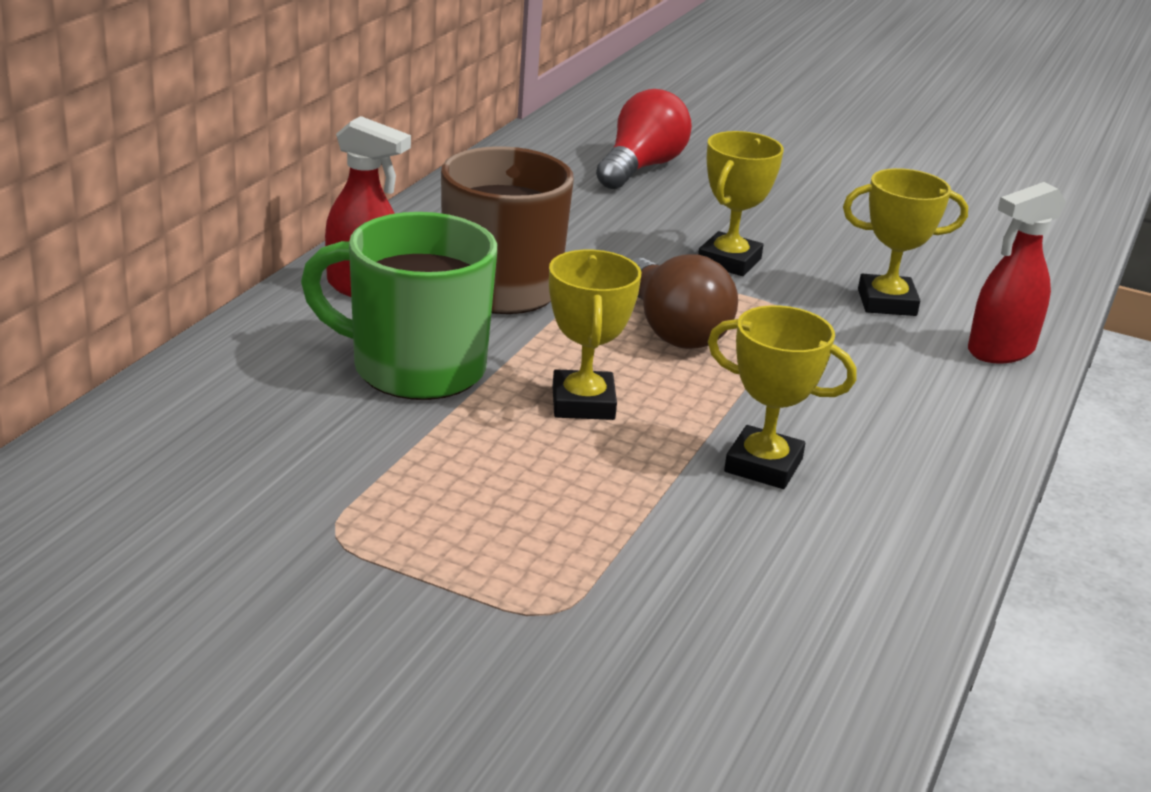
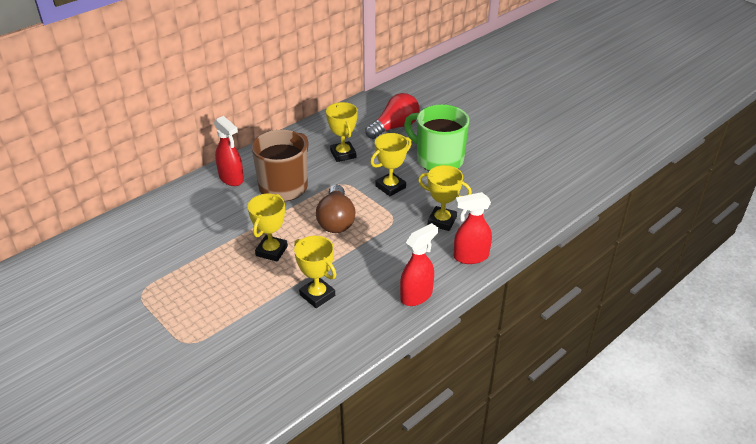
camera: 25 degrees right, 10 degrees up
(414, 368) = (221, 222): green mug -> green mug (438, 160)
(577, 220) = (343, 154): none -> yellow trophy
(966, 430) = (416, 295): none -> red spray bottle

